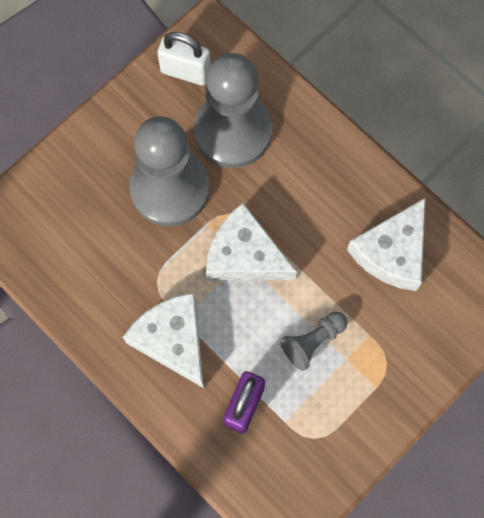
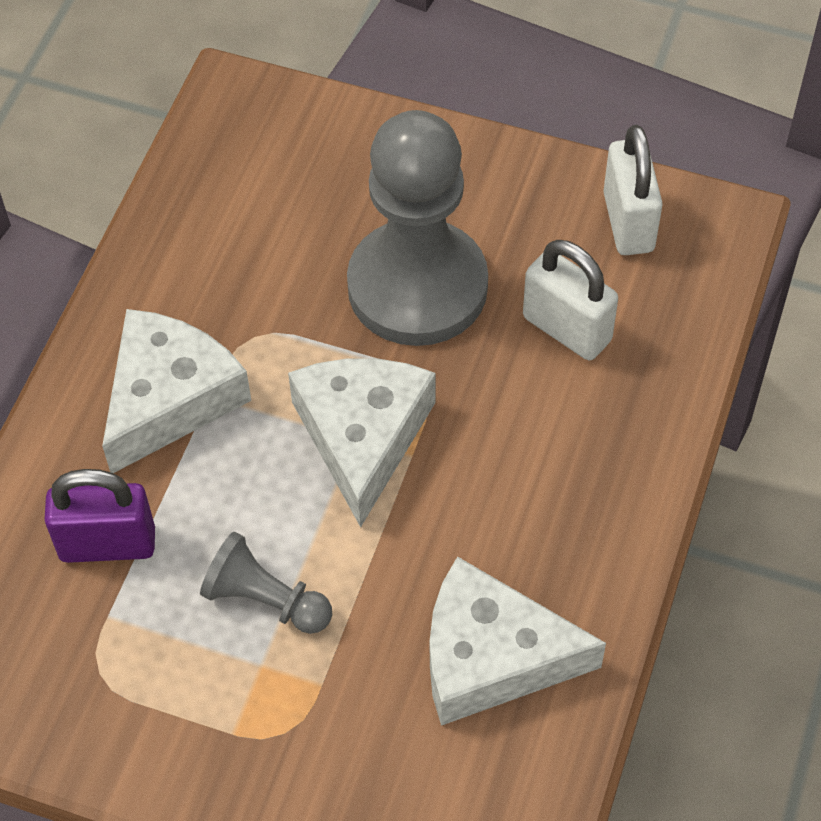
camera: 65 degrees right, 15 degrees down
(233, 131) = (566, 329): grey pawn -> white padlock

